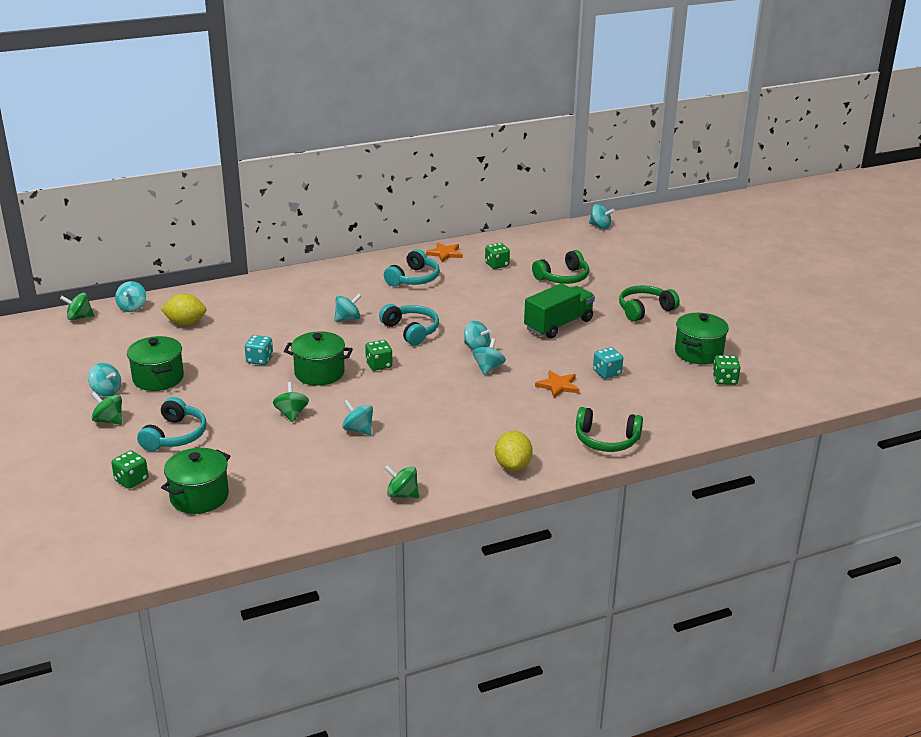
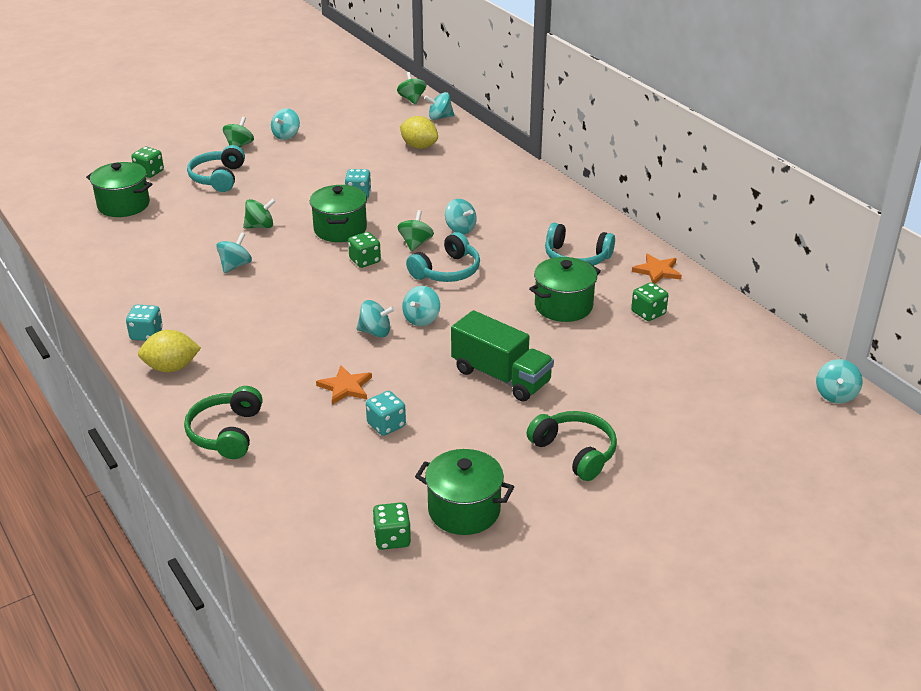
camera: 80 degrees right, 5 degrees up
(158, 378) = (313, 153): green pot -> green pot (563, 306)
(175, 436) = (218, 178): turquoise headphones -> turquoise headphones turned 90 degrees clockwise
(185, 323) = (419, 146): yellow lemon -> yellow lemon turned 45 degrees counterclockwise
(402, 494) = (121, 305): green spinning top -> green spinning top (415, 243)
(457, 479) = (146, 334): none -> turquoise dice
(563, 278) = (639, 371): green headphones -> none

